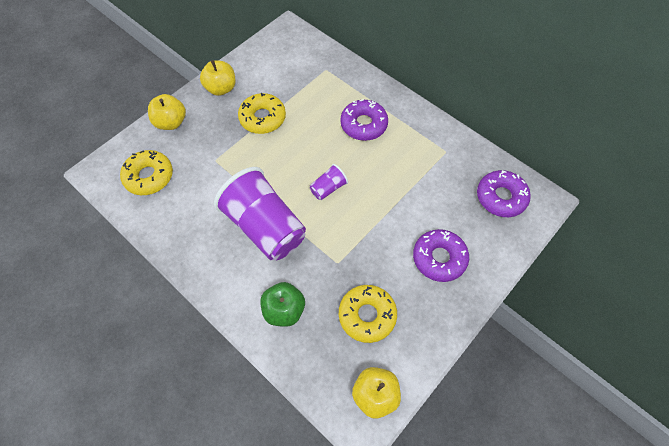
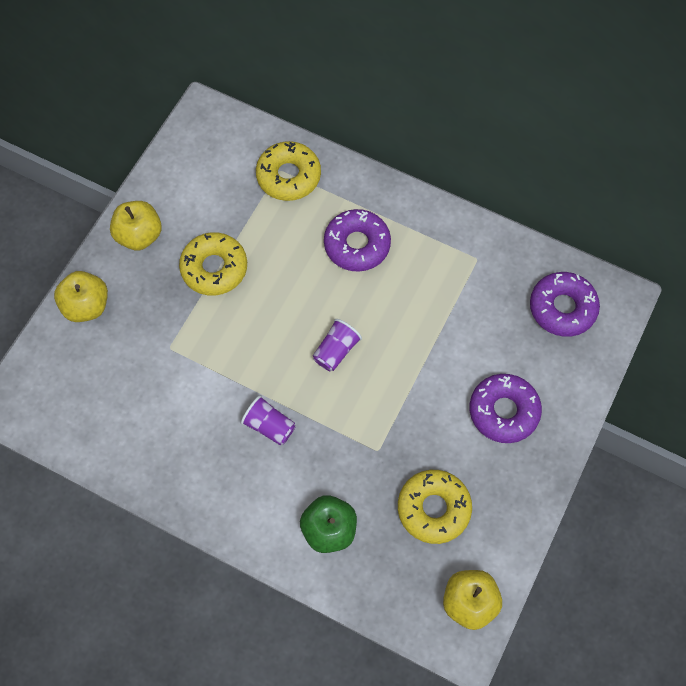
camera: 15 degrees left, 5 degrees up
(149, 176) = (86, 394): yellow donut -> yellow donut (288, 176)
(265, 227) = (269, 426): purple cup -> purple cup, size x0.44

